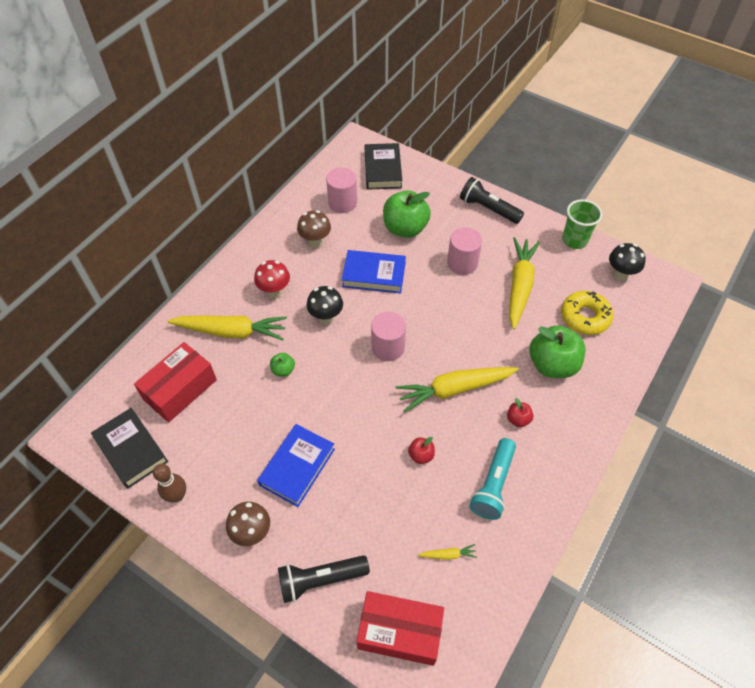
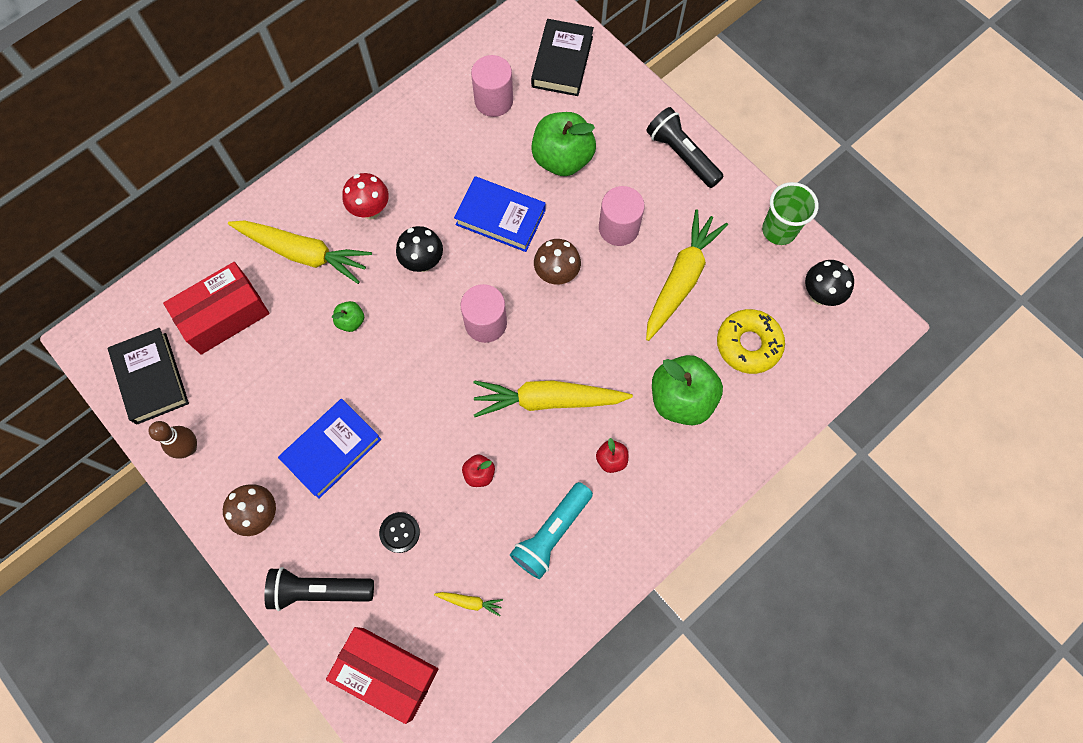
camera: 15 degrees right, 15 degrees up
(315, 241) = (442, 150): brown mushroom -> brown mushroom (556, 274)
(372, 516) = (399, 532): none -> black button

